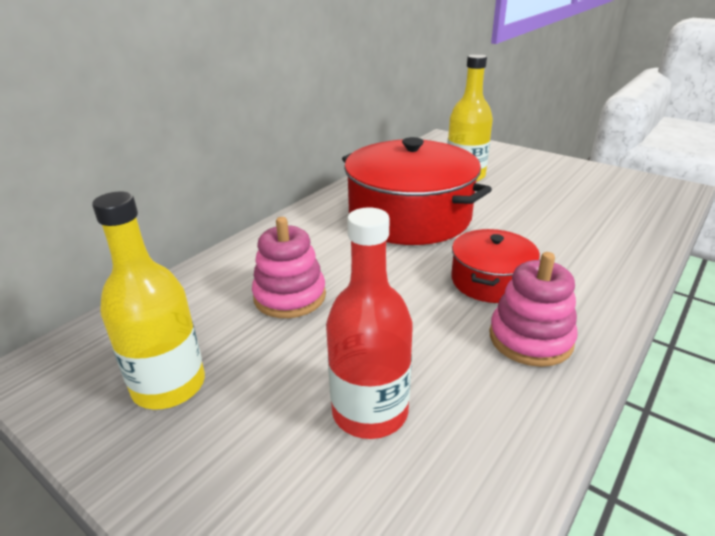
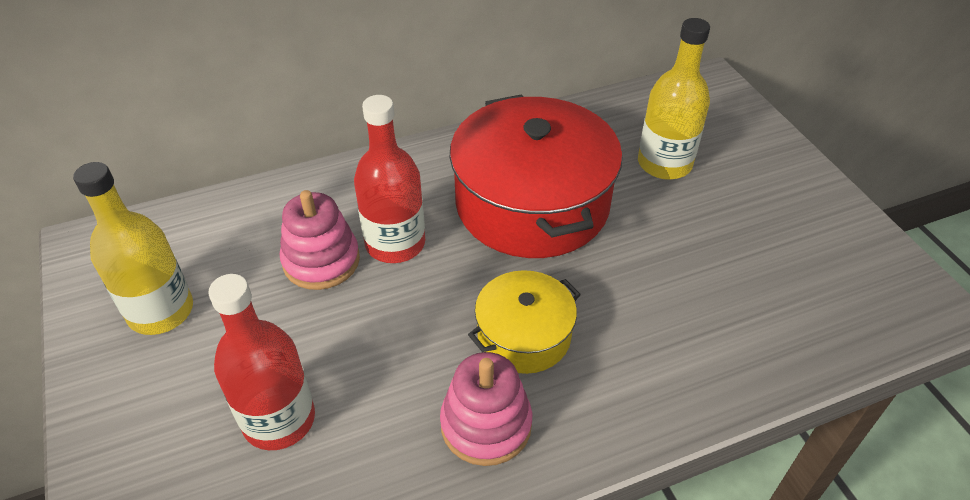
camera: 30 degrees right, 15 degrees up
(338, 266) = (395, 243): none -> red bottle
(490, 281) = (524, 335): red pot -> yellow pot

